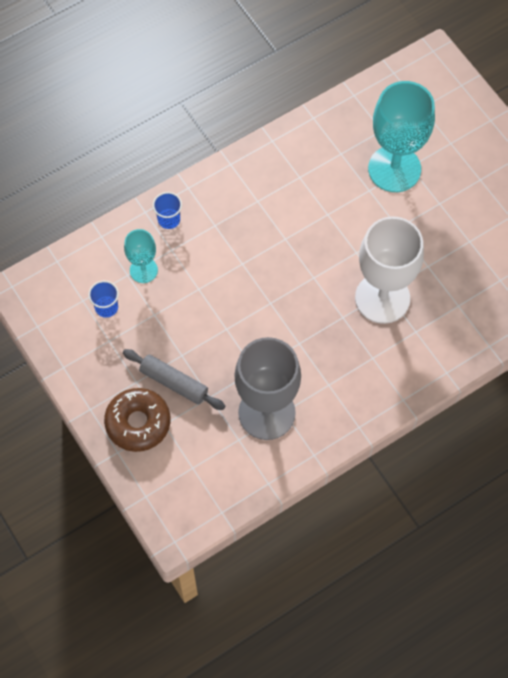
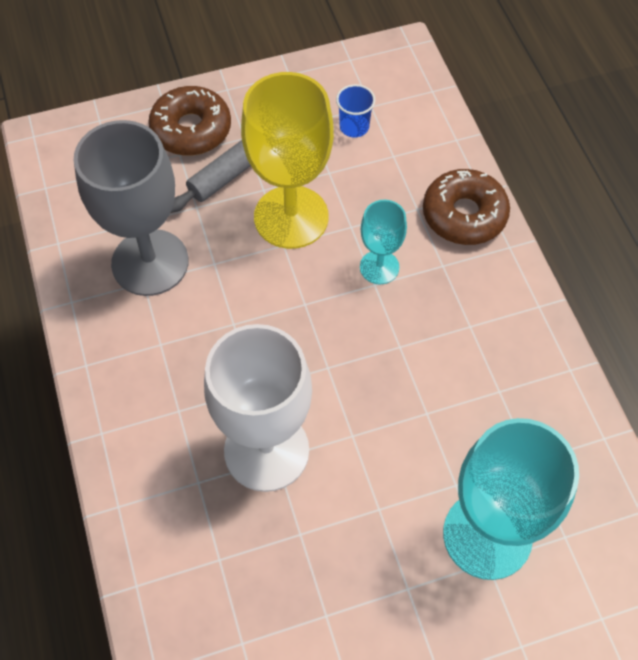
camera: 105 degrees right, 5 degrees down
(143, 270) = (395, 173): turquoise goblet -> turquoise goblet (379, 267)
(169, 219) = (464, 215): blue cup -> brown donut
(201, 330) = (291, 217): none -> yellow goblet

